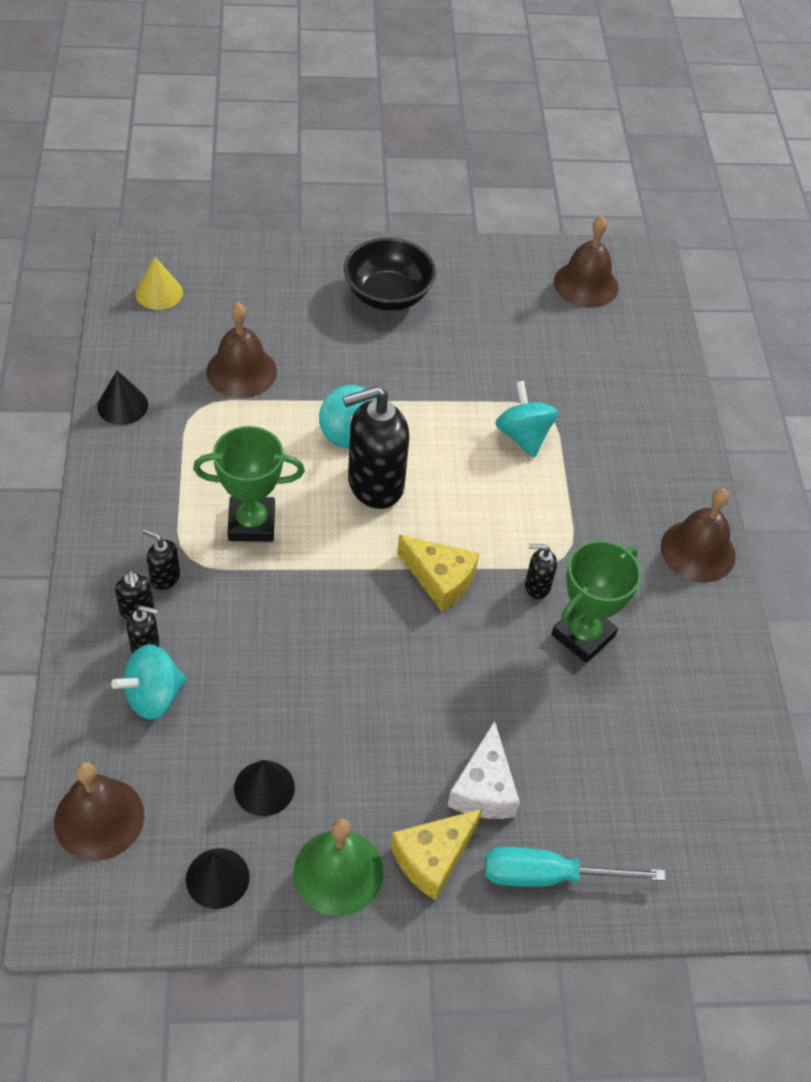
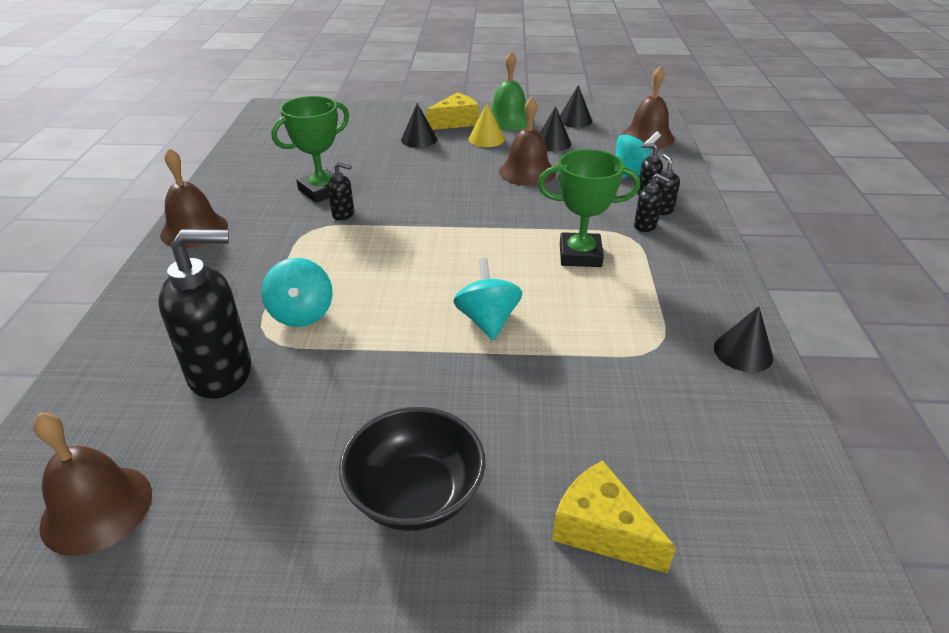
camera: 170 degrees left, 15 degrees down
(159, 293) = (765, 505): yellow cone -> yellow cone (486, 139)
(241, 371) = (616, 387): brown bell -> brown bell (527, 172)
(374, 484) = (466, 278): black soap dispenser -> black soap dispenser (221, 373)
(440, 579) = (421, 220): yellow cheese -> yellow cheese (601, 530)
(484, 788) = (419, 139): white cheese -> black cone
(549, 876) = (393, 116): turquoise screwdriver -> none

